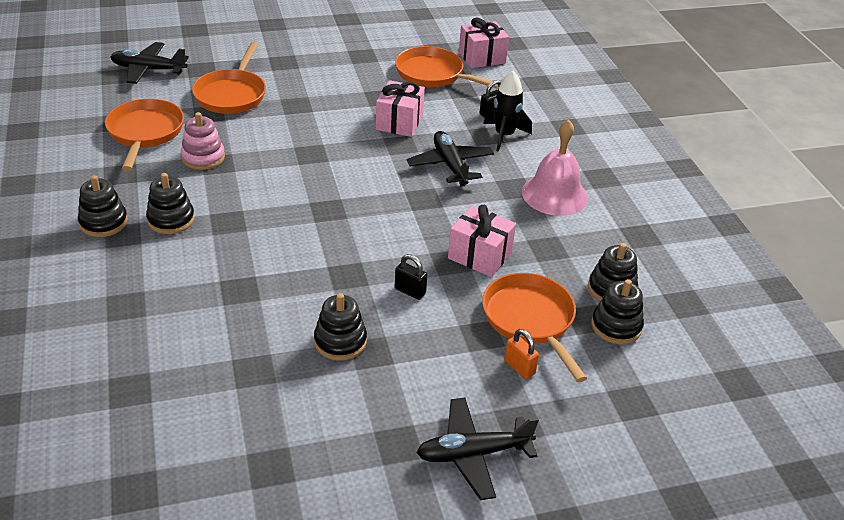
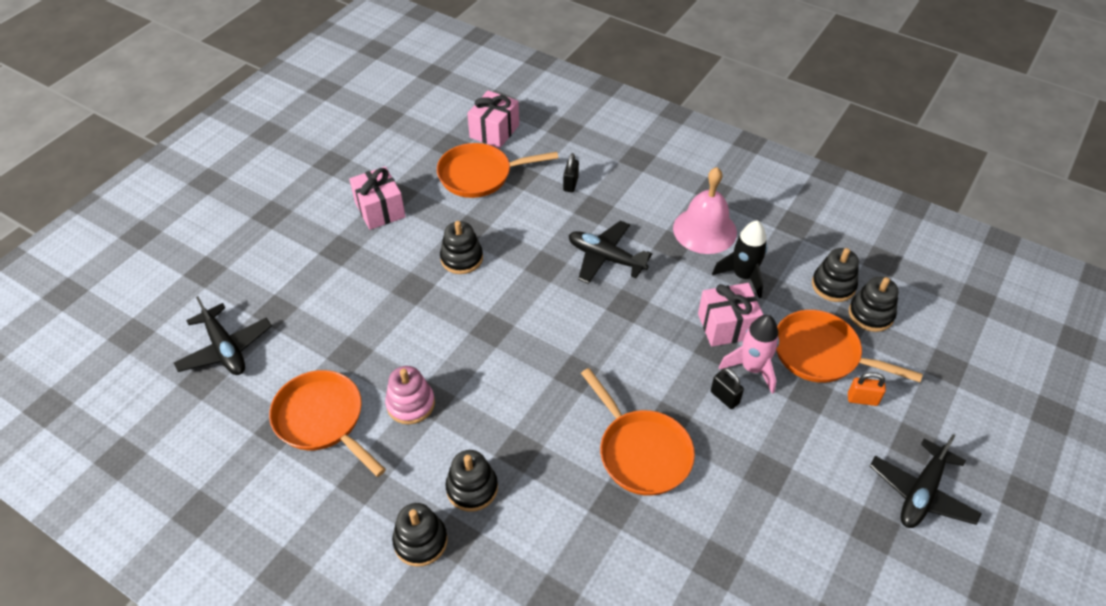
camera: 40 degrees left, 10 degrees up
(148, 70) = (225, 349): black plane -> black plane turned 90 degrees counterclockwise
(232, 94) = (342, 318): orange pan -> orange pan (641, 452)
(340, 341) = (738, 483): black stacking toy -> black stacking toy (462, 258)
(399, 122) = (517, 244): pink gift -> pink gift (380, 210)
(410, 291) = (724, 397): black padlock -> black padlock turned 60 degrees clockwise
(459, 290) = (752, 368): none -> pink rocket
(504, 136) = (606, 200): black rocket -> black rocket (743, 276)

